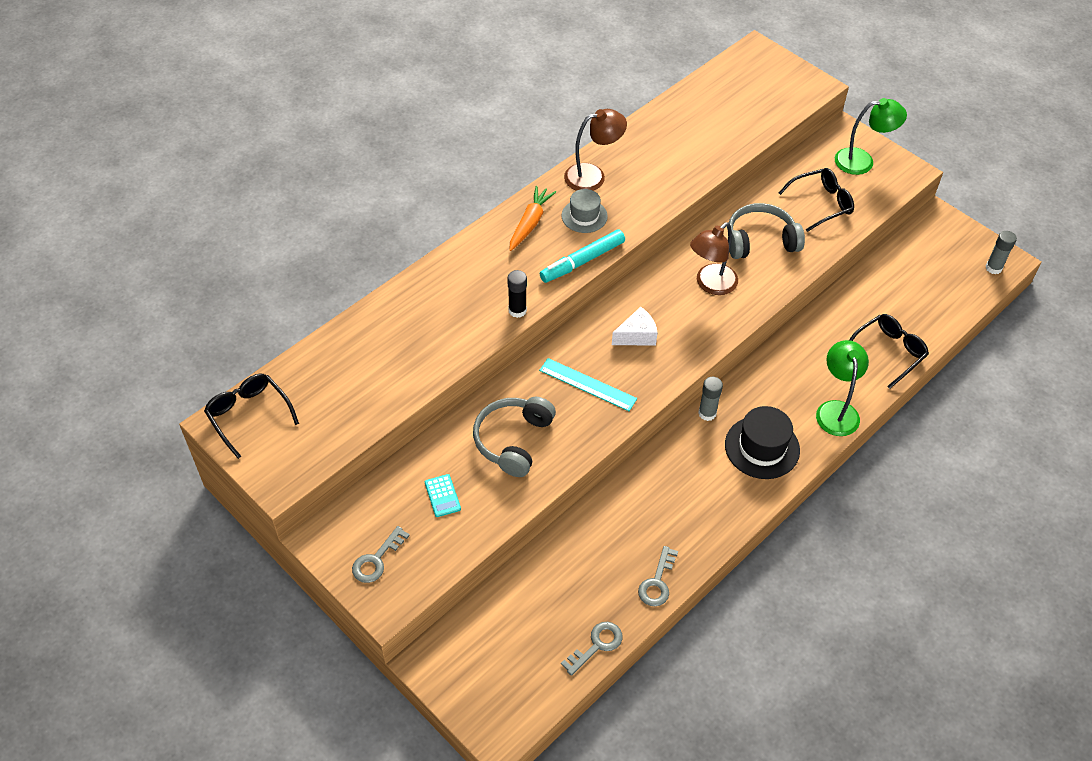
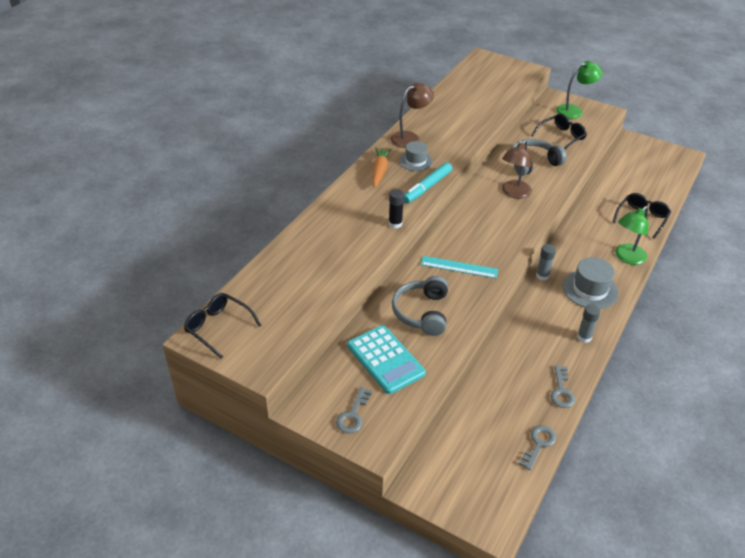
camera: 15 degrees left, 10 degrees down
(442, 496) = (385, 359): turquoise calculator -> turquoise calculator, size x2.19
(637, 336) = (479, 231): white cheese -> none
(762, 447) = (590, 289): black hat -> grey hat
(836, 410) = (626, 258): green lamp -> green lamp turned 120 degrees counterclockwise
(993, 268) = (679, 160): grey glue stick -> grey glue stick (584, 337)

